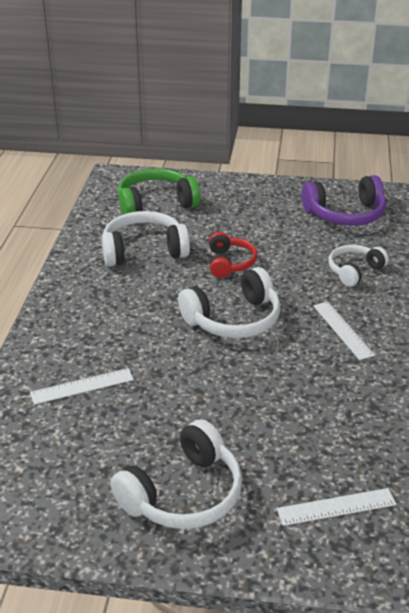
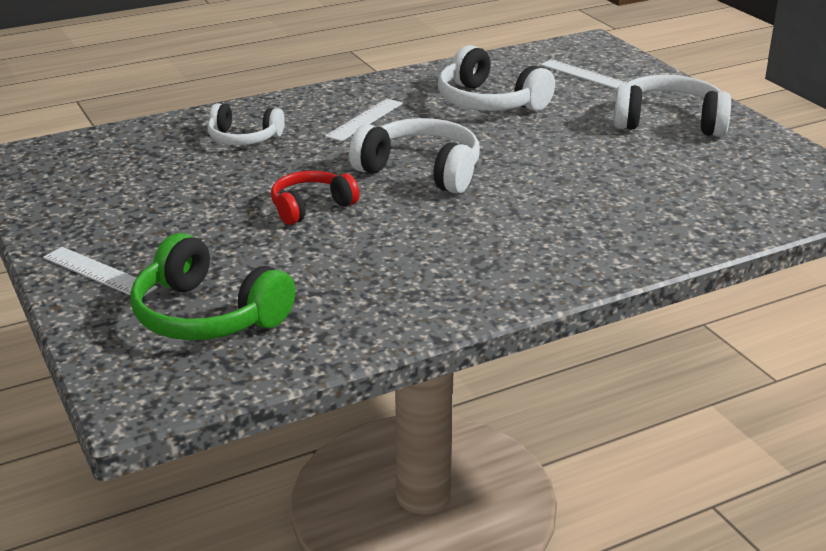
camera: 125 degrees left, 5 degrees down
(82, 386) = (640, 206): white ruler -> white ruler (99, 273)
(144, 251) = (352, 272): white headphones -> white headphones (489, 102)
(345, 214) = (104, 173): purple headphones -> none

